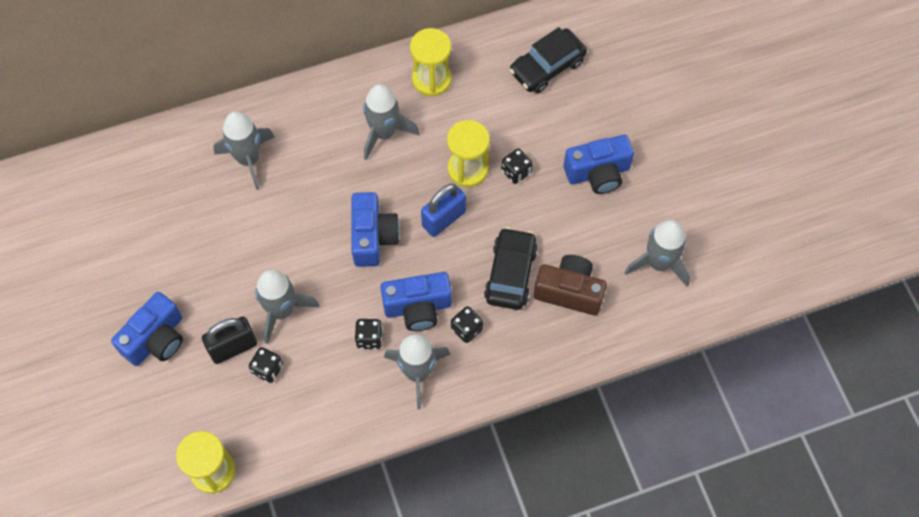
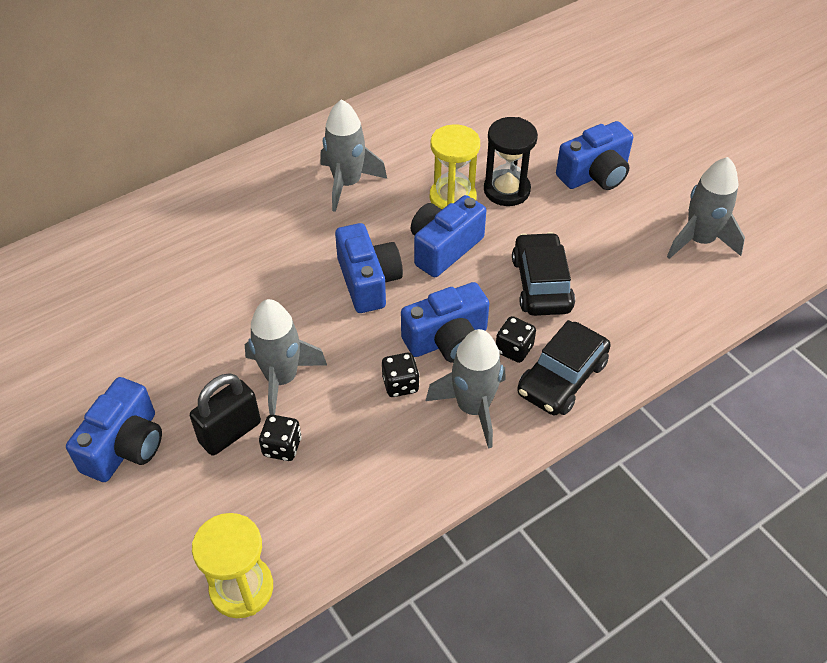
camera: 15 degrees left, 15 degrees down
(248, 159) = (197, 236): grey rocket -> none
(431, 79) = (382, 129): yellow hourglass -> none
(444, 219) = (444, 248): blue padlock -> blue camera
(516, 172) = (506, 190): black dice -> black hourglass
(547, 67) = (500, 97): black car -> black car (562, 378)
(569, 291) = (615, 287): brown camera -> none

